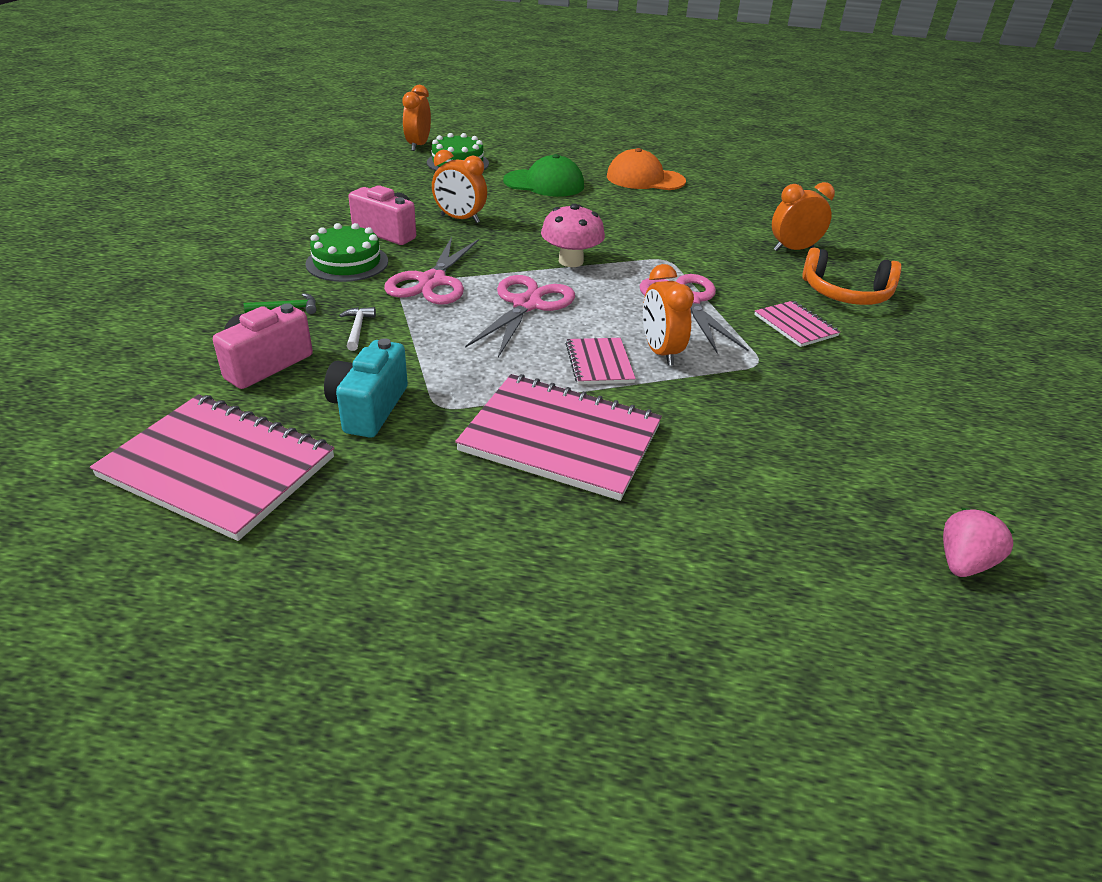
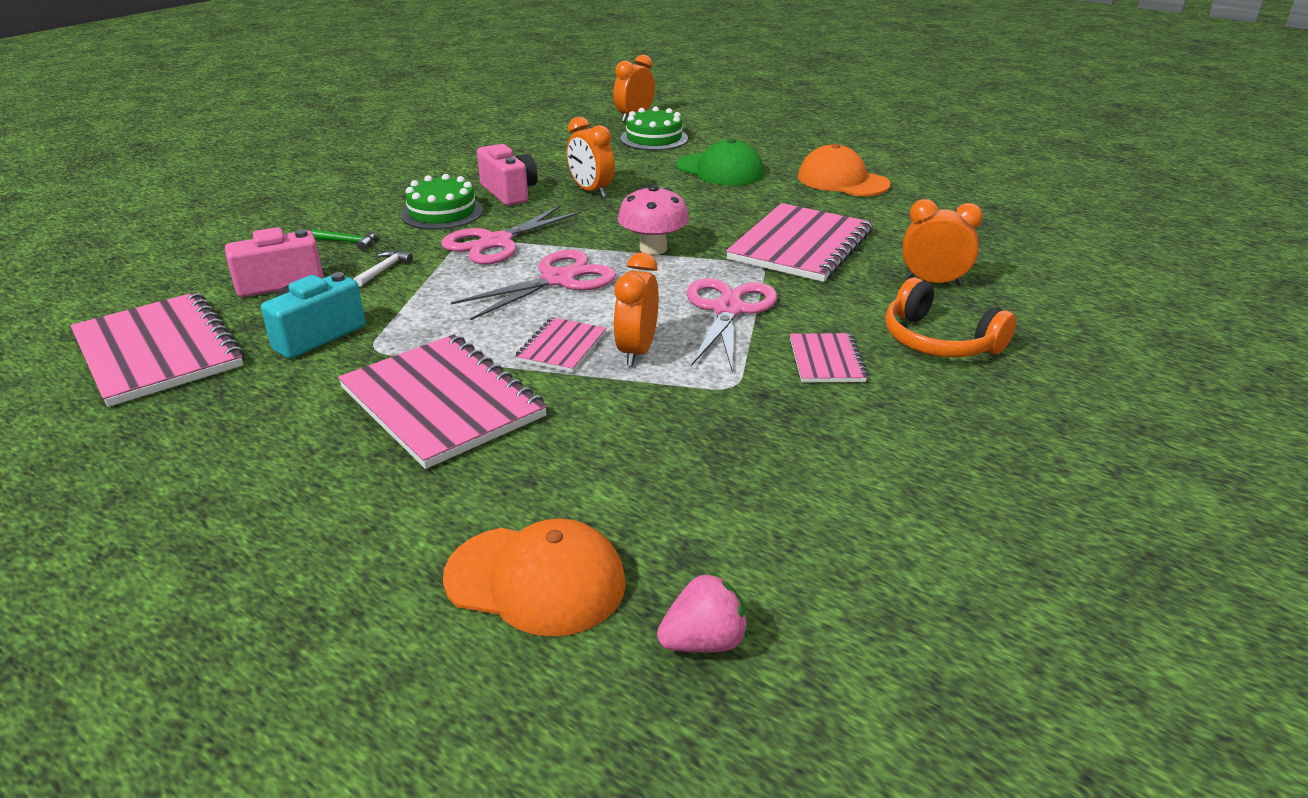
camera: 30 degrees right, 5 degrees down
(676, 238) = (801, 246): none -> pink notebook
(808, 561) = (536, 580): none -> orange cap

